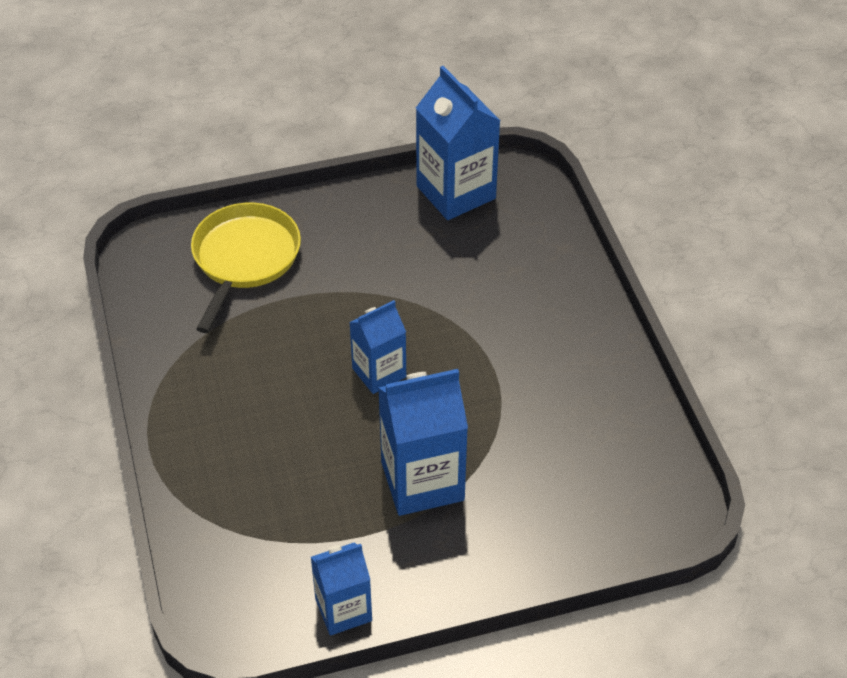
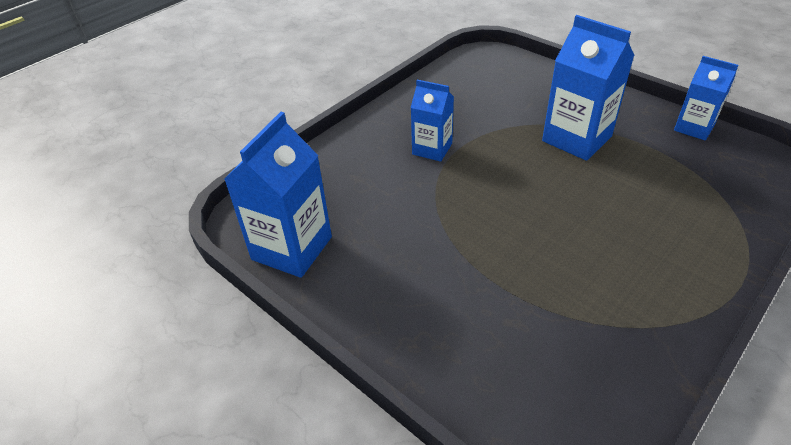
camera: 120 degrees left, 5 degrees down
(244, 258) = (497, 354): yellow pan -> none
(379, 373) = (521, 197): blue carton -> blue carton (432, 149)

